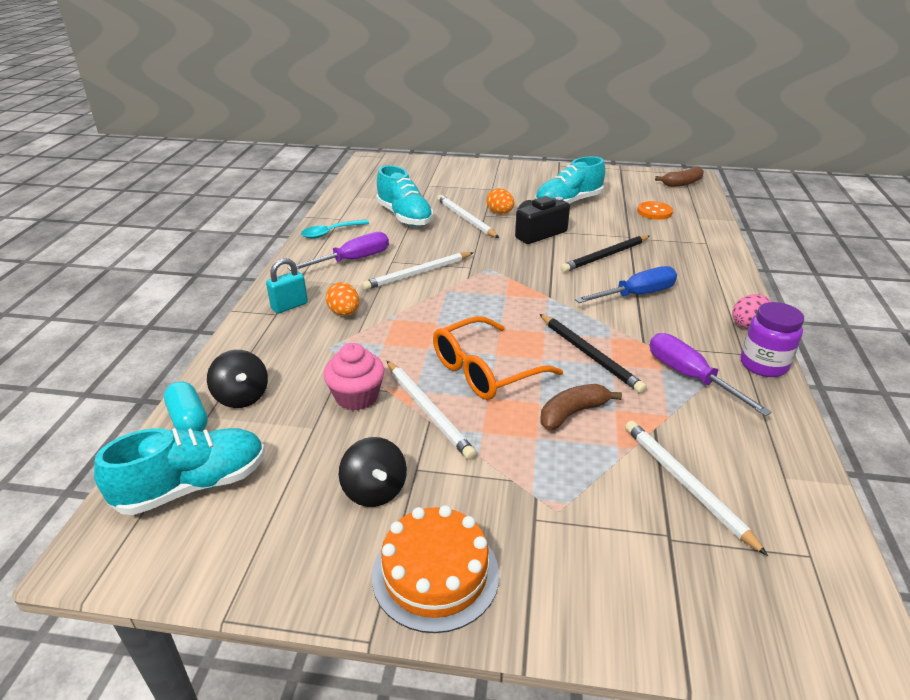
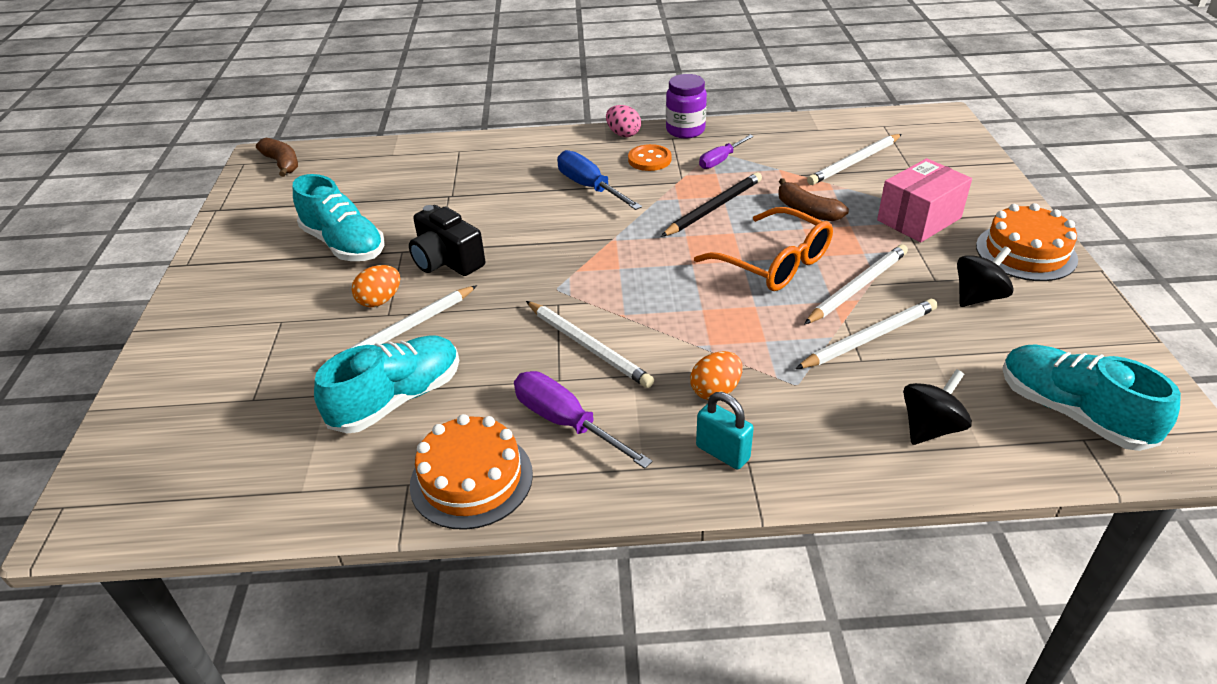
camera: 100 degrees left, 5 degrees up
(189, 420) = (997, 459): turquoise capsule -> none
(330, 233) = (471, 479): turquoise spoon -> orange cake
(356, 397) = (869, 337): pink cupcake -> white pencil
(536, 498) = (919, 219): none -> pink box
(605, 256) = (505, 208): black pencil -> none
(654, 212) = (376, 181): orange button -> orange button (649, 159)
(689, 376) = (720, 160): purple screwdriver -> purple screwdriver, size x0.65

